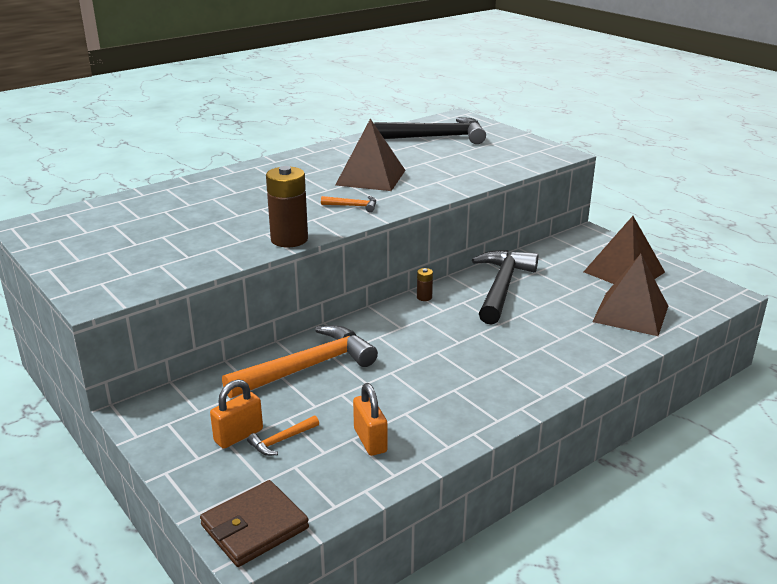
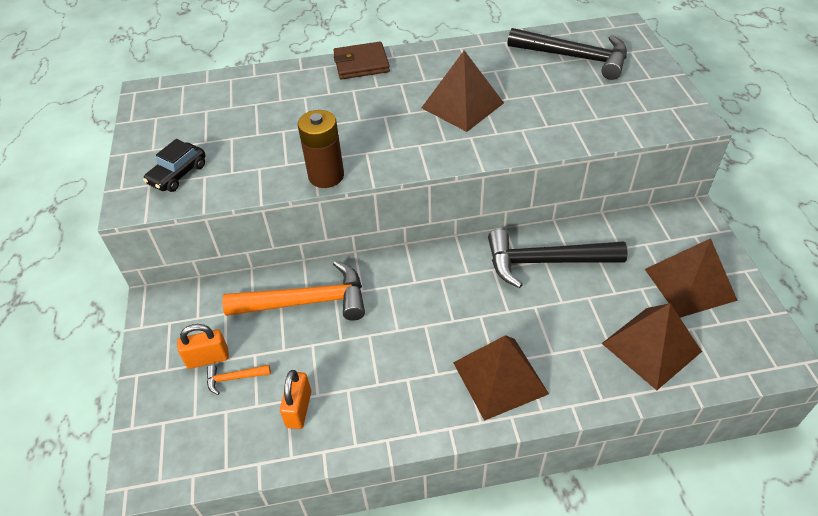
camera: 30 degrees right, 20 degrees up
(128, 269) = (178, 174): none -> black car
(254, 527) = (158, 462): brown wallet -> brown wallet (361, 64)
(353, 206) = (415, 145): orange hammer -> none
(424, 297) = (462, 250): brown battery -> none
(502, 287) = (545, 262): black hammer -> black hammer turned 135 degrees counterclockwise
(533, 365) = (500, 378): none -> brown pyramid

